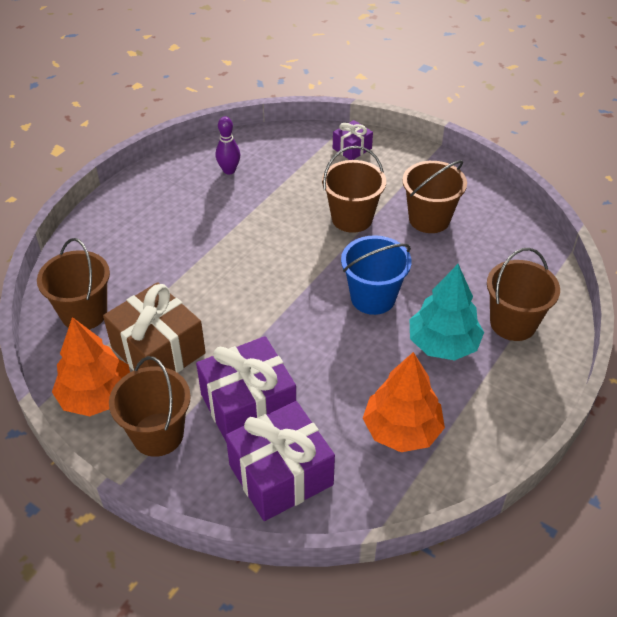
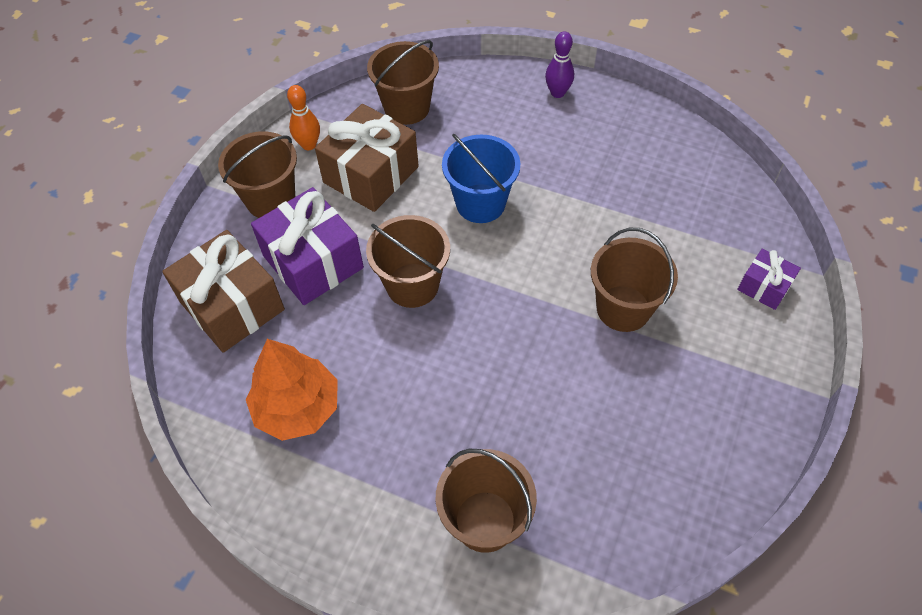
camera: 80 degrees right, 10 degrees up
(96, 396) = (309, 145): orange tree -> orange bowling pin
(229, 170) = (662, 169): purple bowling pin -> purple bowling pin (557, 93)
(281, 475) = (232, 306): purple gift -> brown gift
(373, 297) = (490, 351): blue bucket -> blue bucket (480, 203)
(429, 219) = (654, 398): brown bucket -> brown bucket (412, 285)
(443, 344) = (431, 438): turquoise tree -> none

